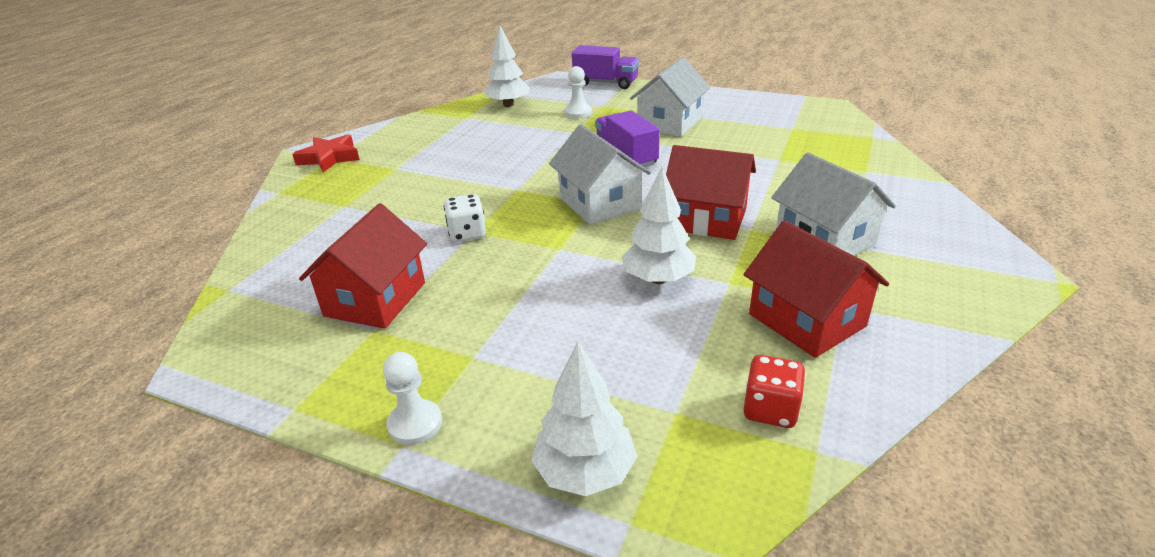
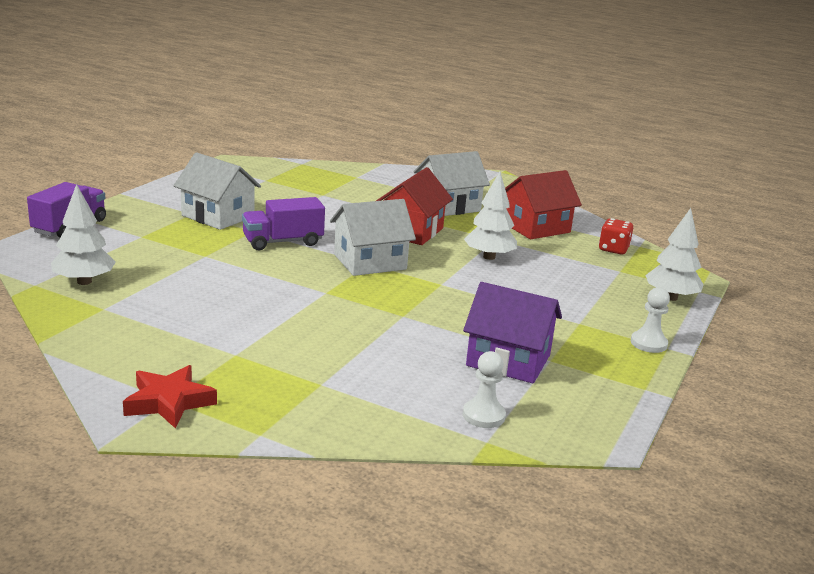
camera: 90 degrees left, 10 degrees down
(375, 299) = (508, 360): red house -> purple house
(467, 234) = (406, 318): white dice -> none
(578, 113) = (151, 249): white pawn -> white pawn (483, 415)

